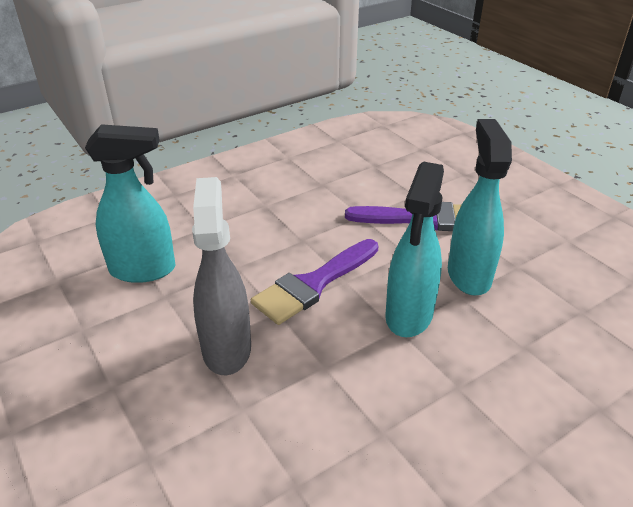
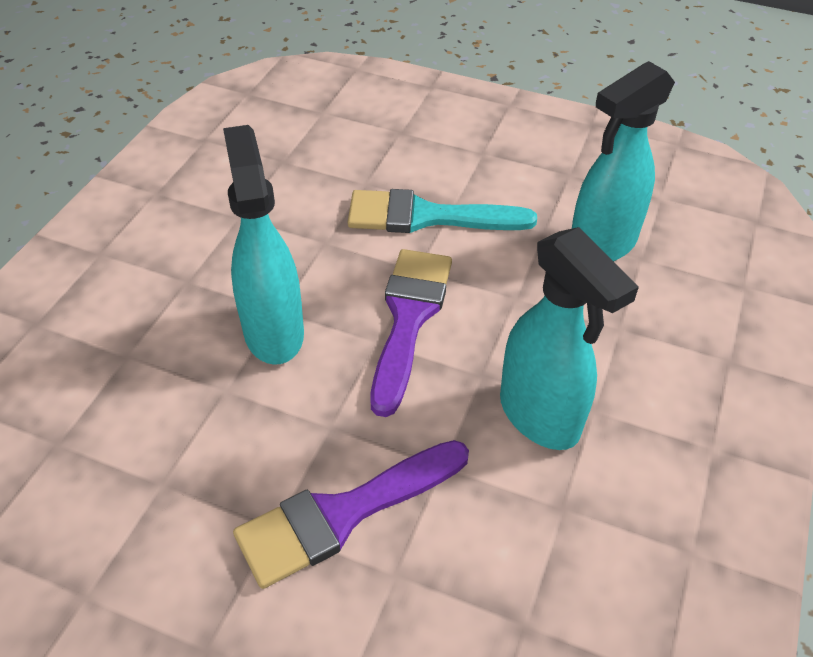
camera: 145 degrees right, 10 degrees up
(226, 348) = (427, 216): grey spray bottle -> turquoise brush
(468, 275) = (226, 430): turquoise spray bottle -> turquoise spray bottle (540, 416)

